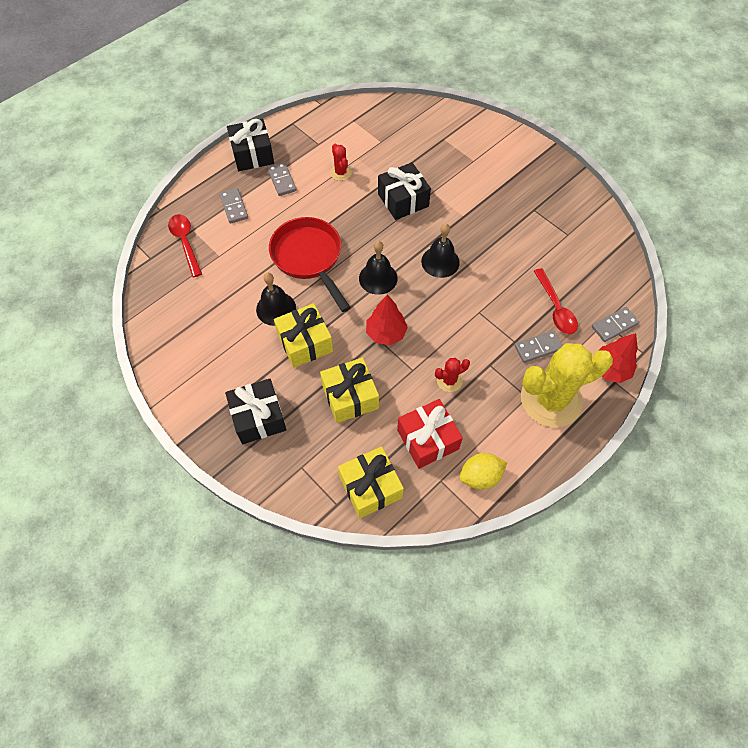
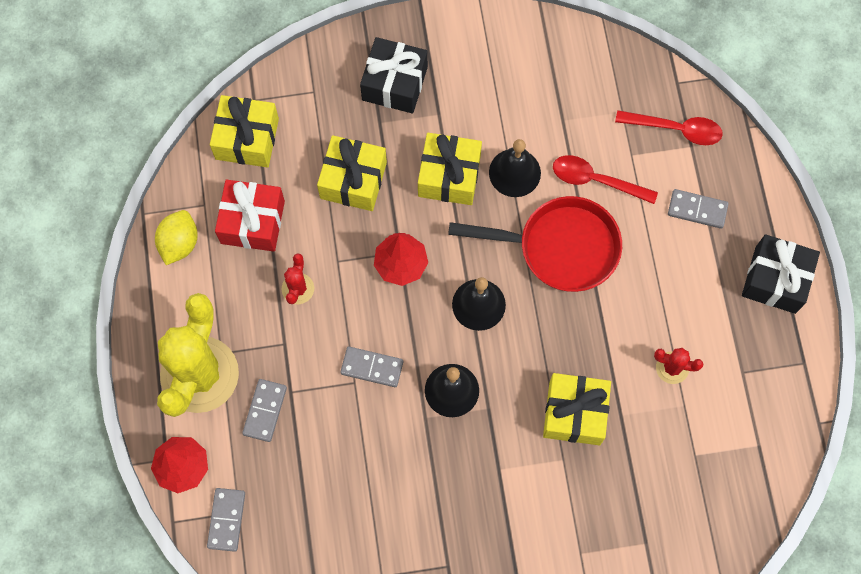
camera: 125 degrees right, 10 degrees up
(282, 180) = (706, 289): grey domino -> grey domino (372, 367)
(403, 200) = (574, 413): black gift -> yellow gift
(555, 308) = (296, 472): red spoon -> red spoon (596, 180)

